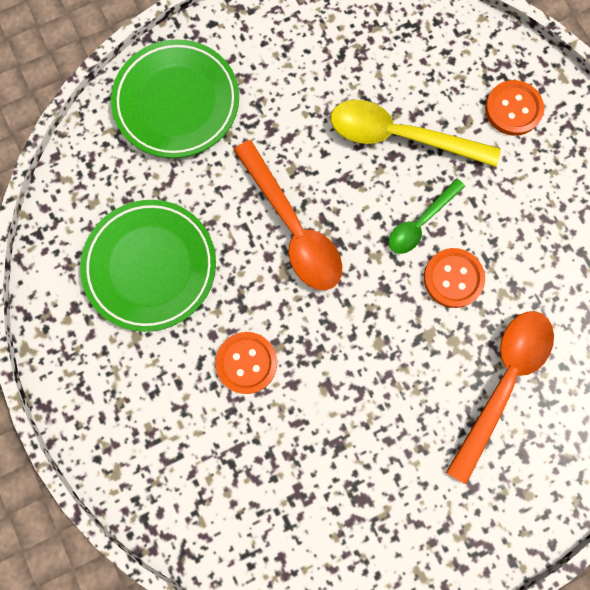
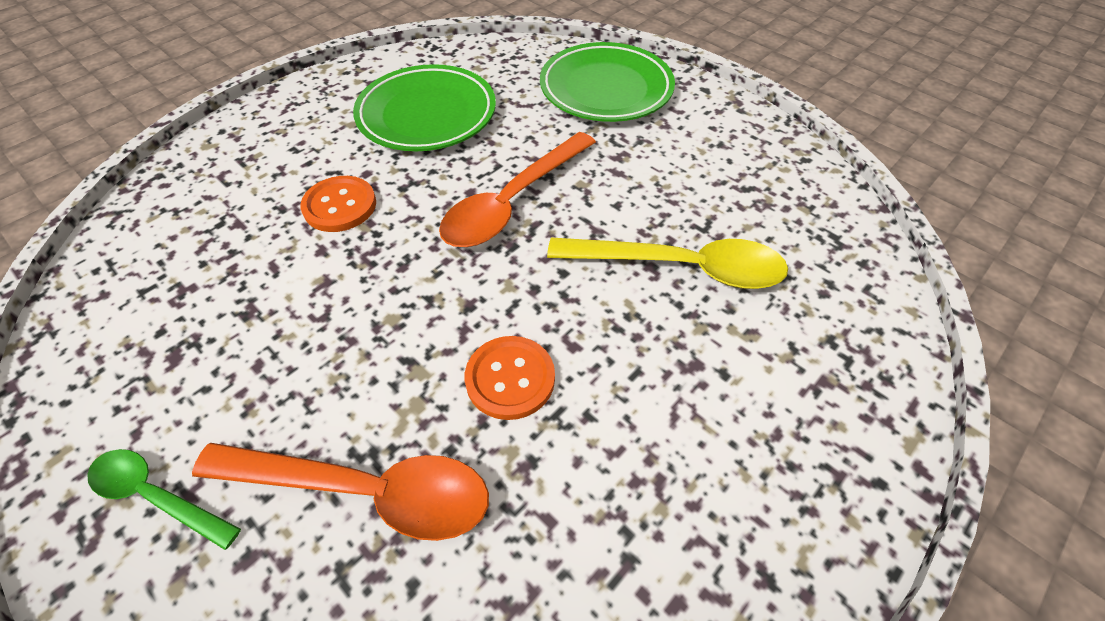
camera: 70 degrees right, 25 degrees down
(400, 137) = (680, 267): yellow spoon -> yellow spoon turned 105 degrees clockwise
(420, 222) = (575, 319): green spoon -> green spoon (157, 495)
(513, 109) = (807, 386): orange button -> none

